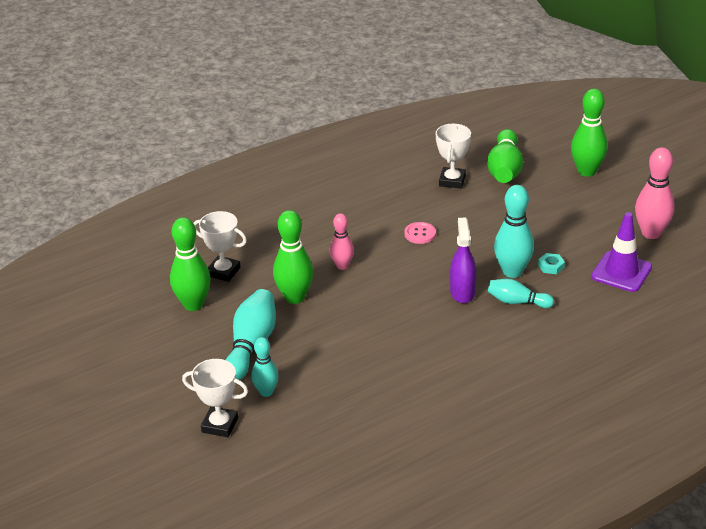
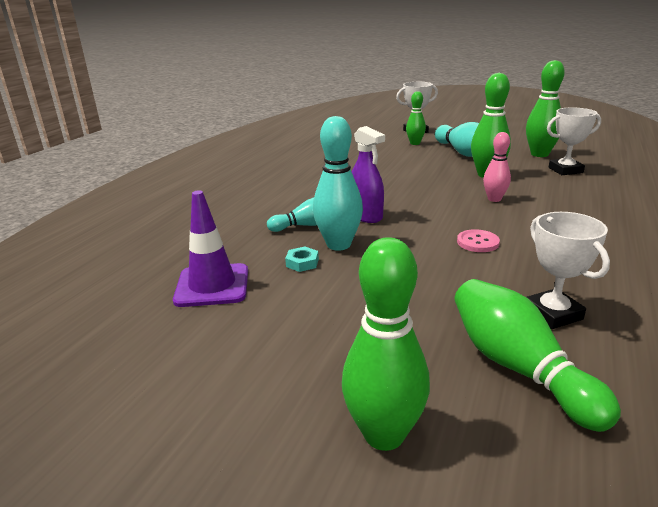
camera: 145 degrees right, 10 degrees down
(266, 392) = (415, 143): turquoise bowling pin -> green bowling pin
(651, 233) = (192, 352): pink bowling pin -> none

